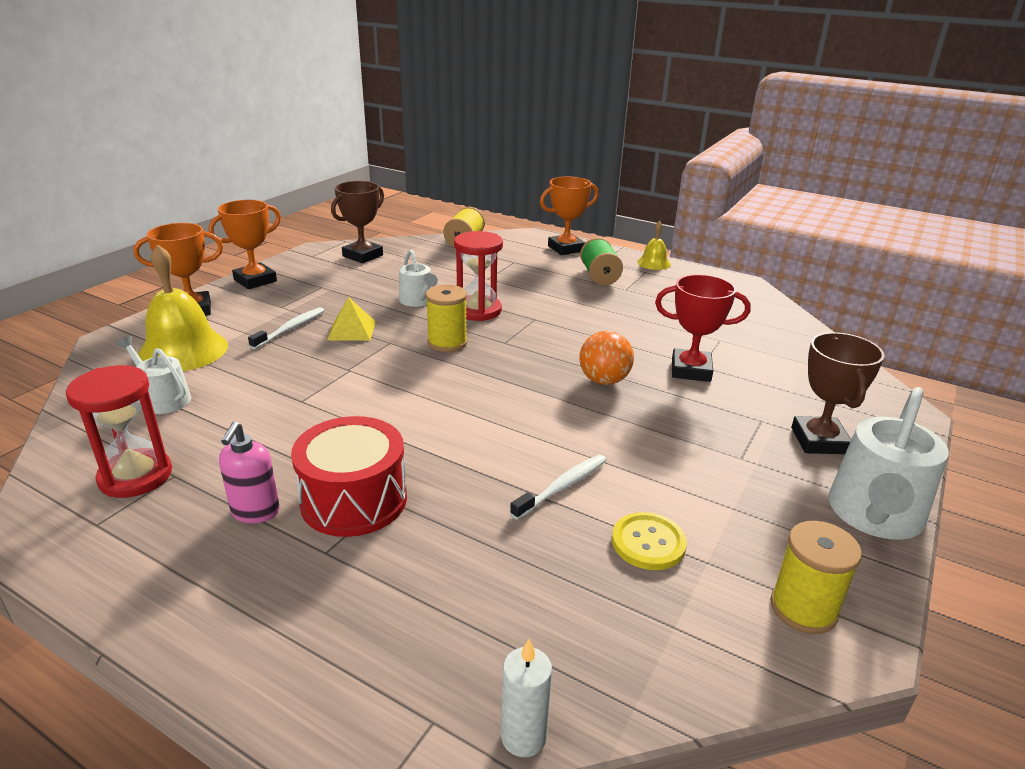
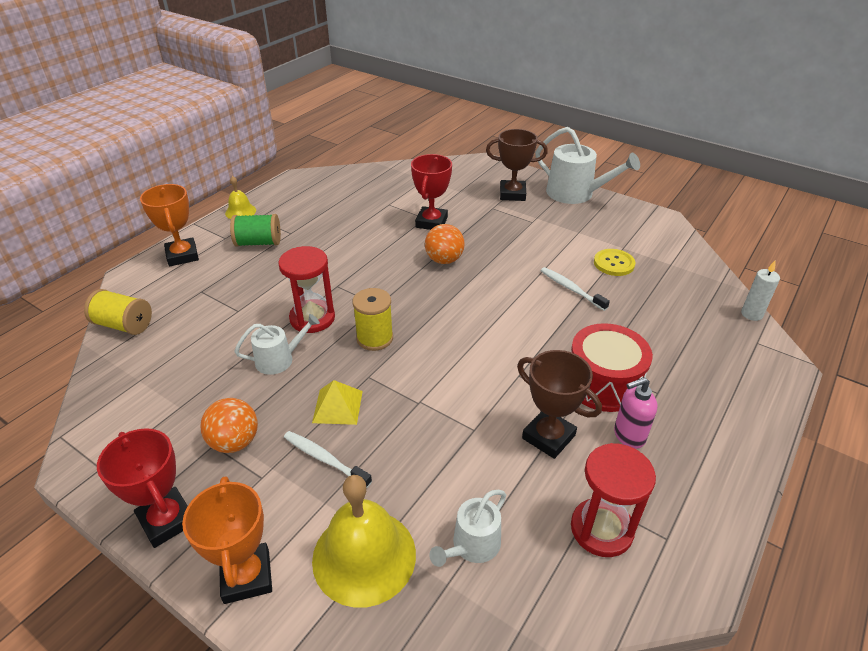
camera: 85 degrees left, 10 degrees up
(255, 280) = (167, 520): orange trophy -> red trophy
(255, 512) = (628, 436): pink soap dispenser -> pink soap dispenser turned 150 degrees clockwise
(322, 293) = (235, 442): none -> orange ball
(363, 256) = (126, 413): brown trophy -> brown trophy (548, 437)
(803, 609) = (646, 227): yellow spool -> none

